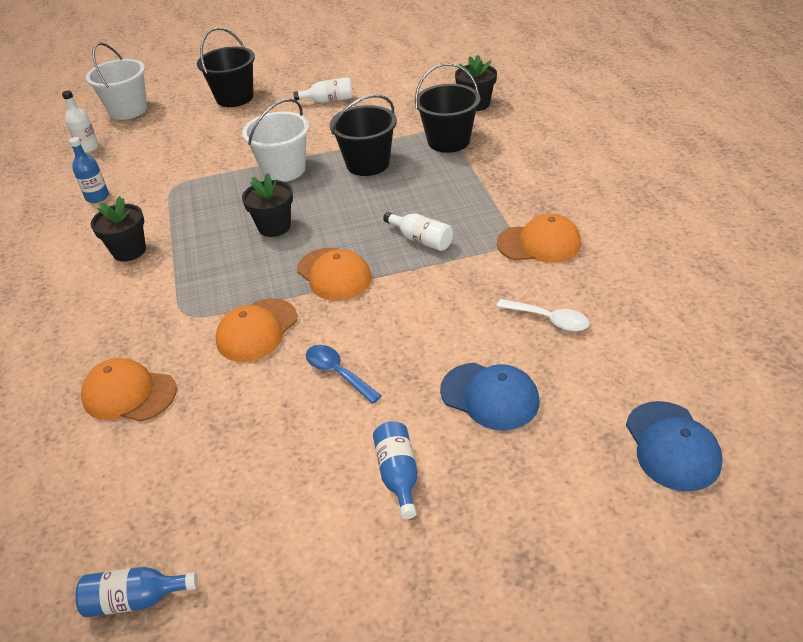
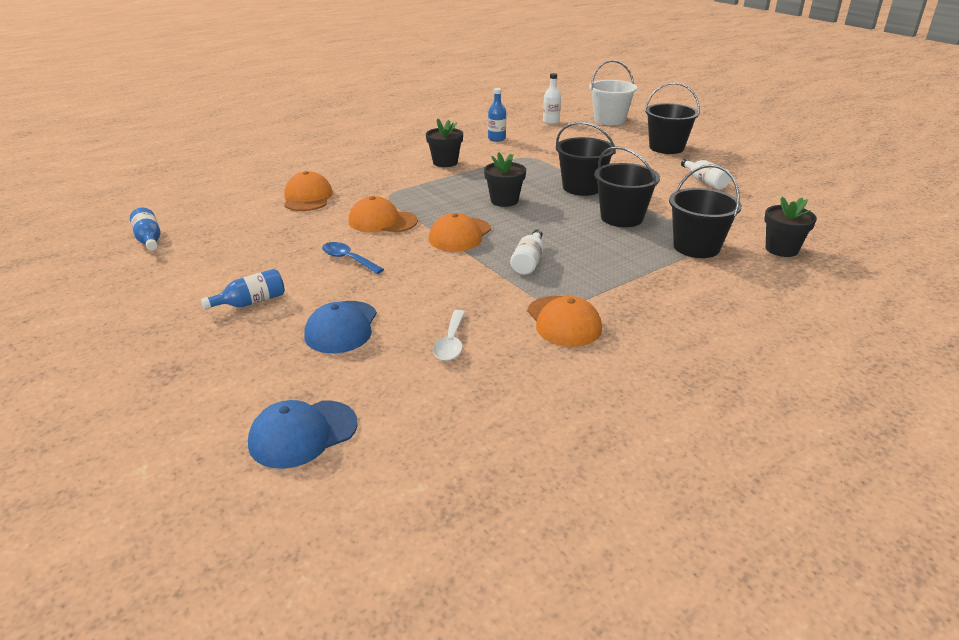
camera: 65 degrees right, 10 degrees down
(284, 170) = (582, 187): white bucket -> black bucket
(338, 373) = (348, 259): blue spoon -> blue spoon turned 75 degrees counterclockwise

